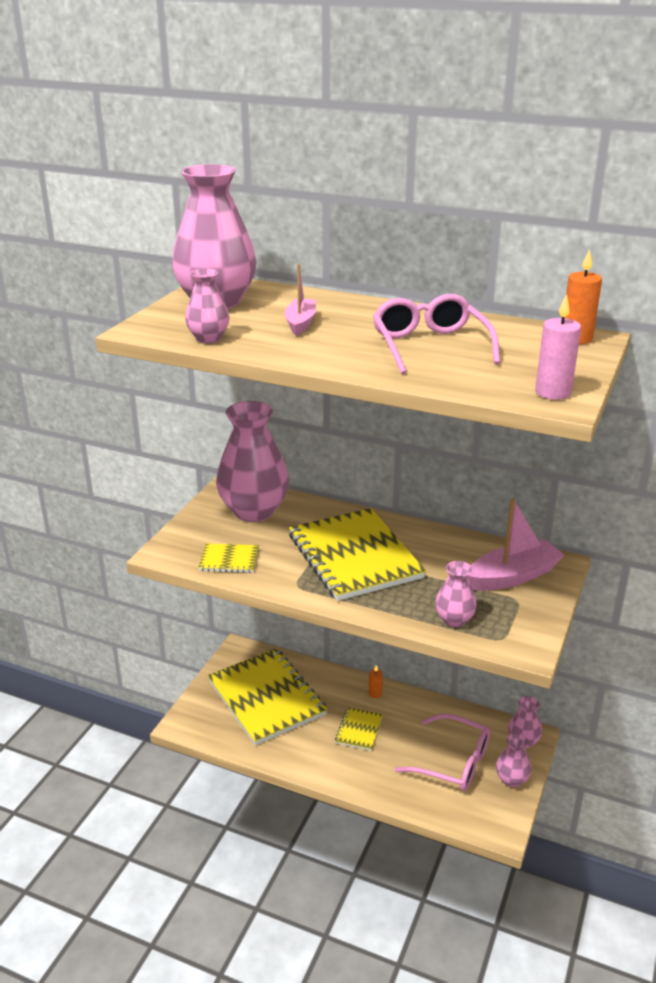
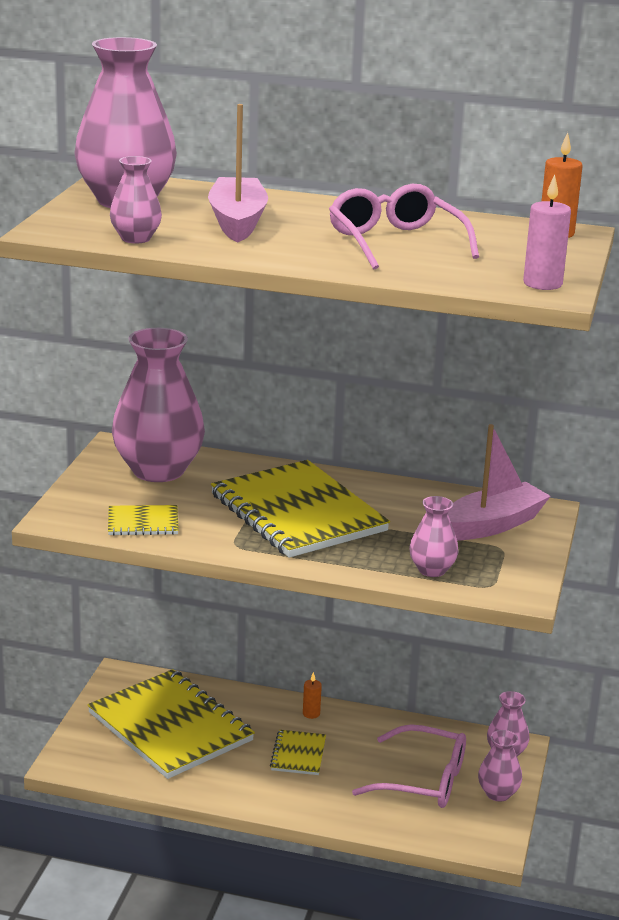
camera: 10 degrees left, 5 degrees down
(300, 323) = (237, 222): pink boat -> pink boat, size x1.63

